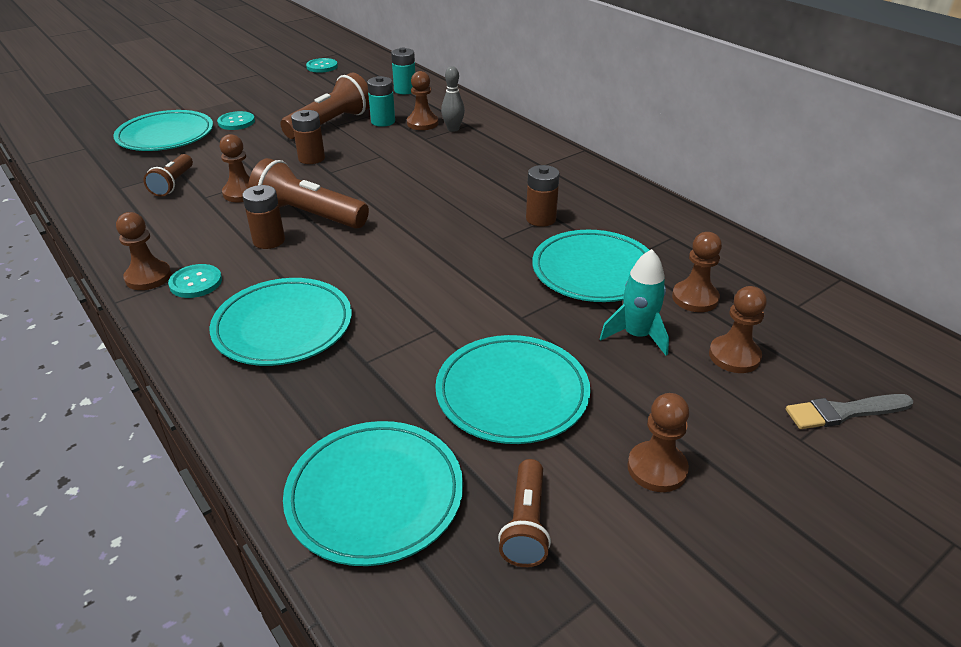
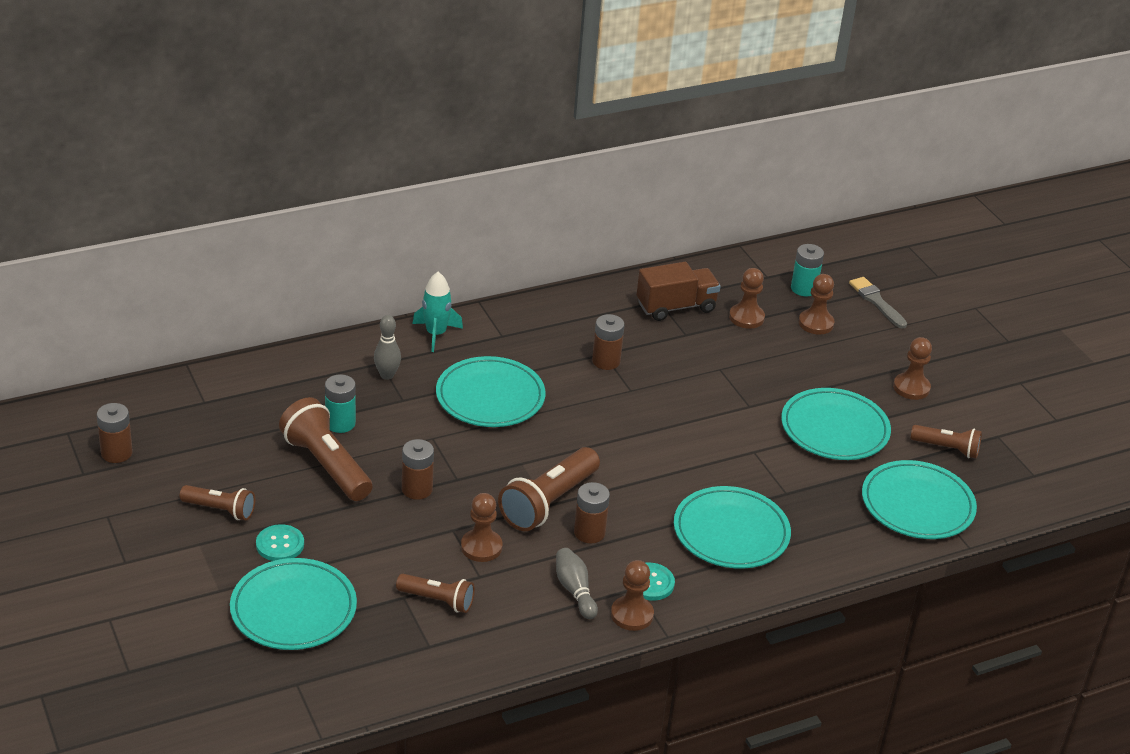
camera: 80 degrees left, 0 degrees up
(185, 243) = (575, 590): none -> grey bowling pin
(271, 100) = (220, 510): none -> brown flashlight
(322, 66) = (116, 453): turquoise button -> brown battery
(405, 90) = (250, 392): turquoise battery -> turquoise battery (803, 288)
(422, 123) = (360, 394): brown pawn -> none
(594, 271) = (697, 354): turquoise plate -> turquoise plate (490, 397)
(636, 335) = (784, 357): turquoise rocket -> turquoise rocket (436, 334)
(670, 248) = (676, 307): none -> brown truck
(844, 412) = (876, 301): grey brush -> grey brush turned 150 degrees clockwise

